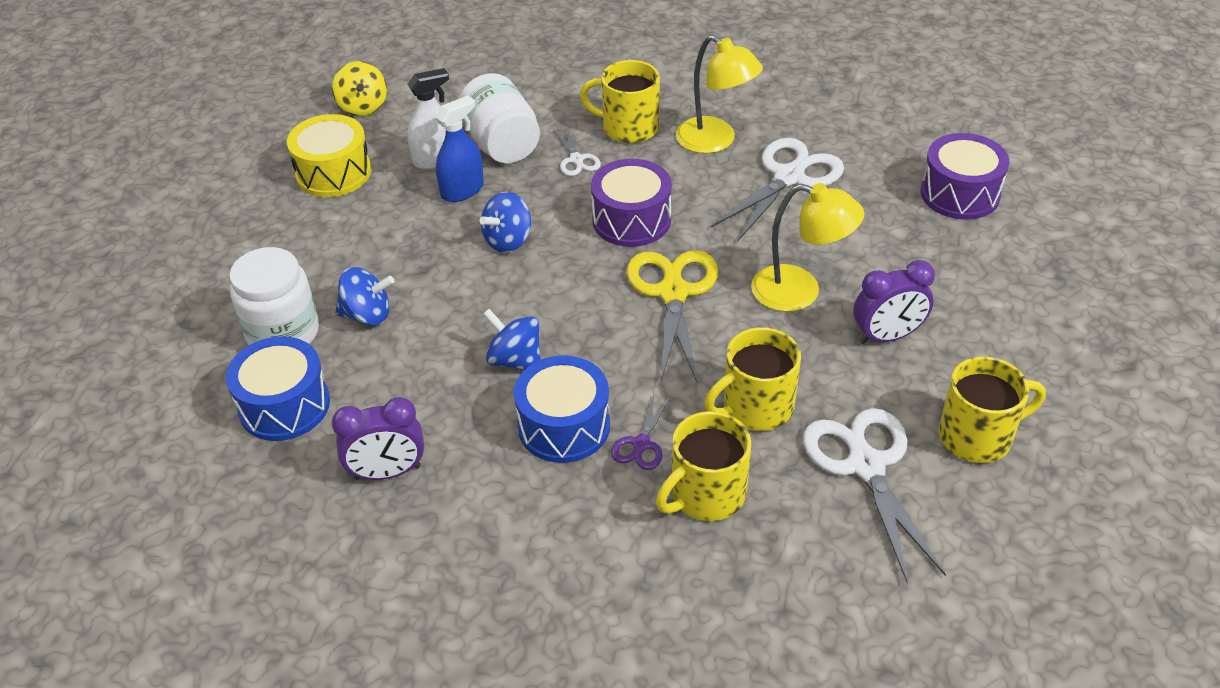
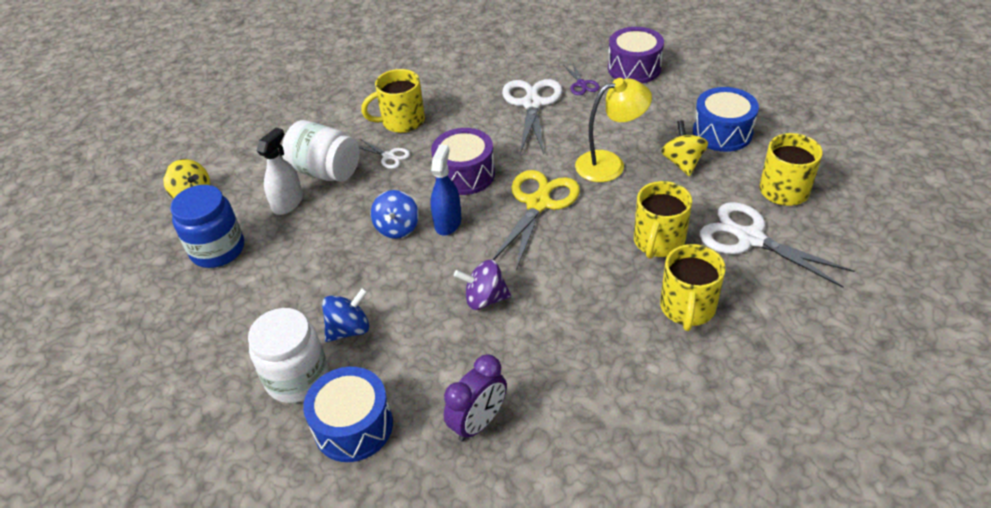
camera: 35 degrees left, 0 degrees up
(333, 173) = (218, 250): yellow drum -> blue jar
(462, 190) = (329, 213): blue spray bottle -> blue spray bottle (448, 222)
(515, 360) = (485, 299): blue spinning top -> purple spinning top
(564, 426) = (561, 320): blue drum -> blue drum (722, 133)
(641, 444) = (618, 302): purple scissors -> purple scissors (581, 84)
(673, 293) = (538, 204): yellow scissors -> yellow scissors turned 60 degrees clockwise
(715, 141) = (466, 104): yellow lamp -> none
(887, 336) = (682, 163): purple clock -> yellow spinning top

